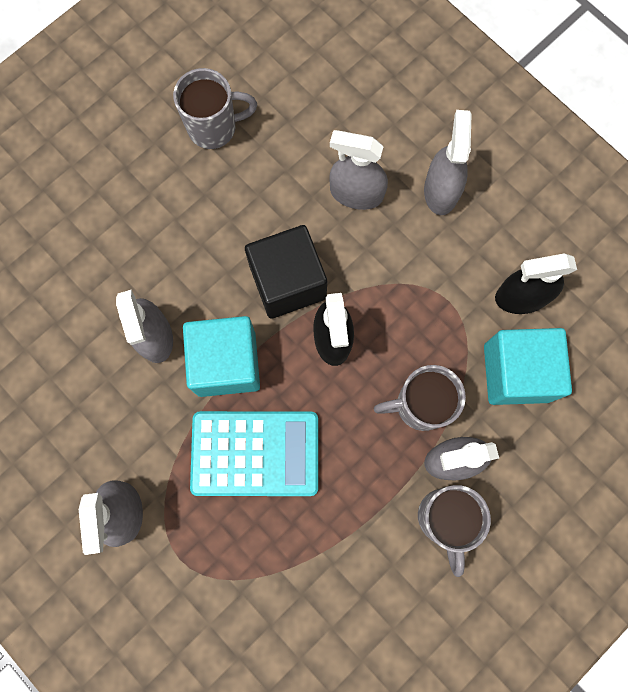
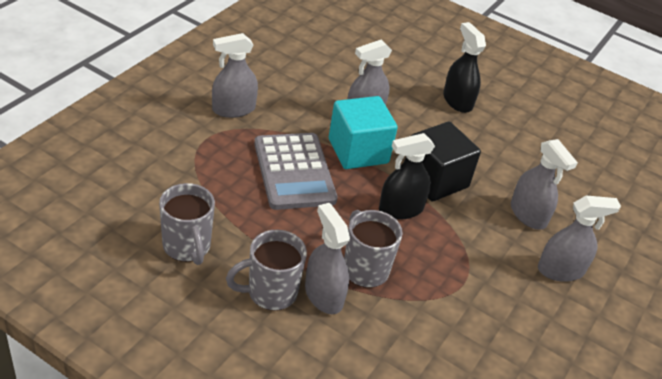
camera: 70 degrees right, 35 degrees down
(214, 128) = (535, 131): grey mug -> grey mug (187, 247)
(255, 453) = (294, 172): turquoise calculator -> grey calculator
(356, 193) = (528, 214): grey spray bottle -> grey spray bottle turned 150 degrees clockwise
(516, 373) = (418, 337): turquoise cube -> none
(521, 297) = (492, 337): black spray bottle -> black spray bottle (457, 101)

